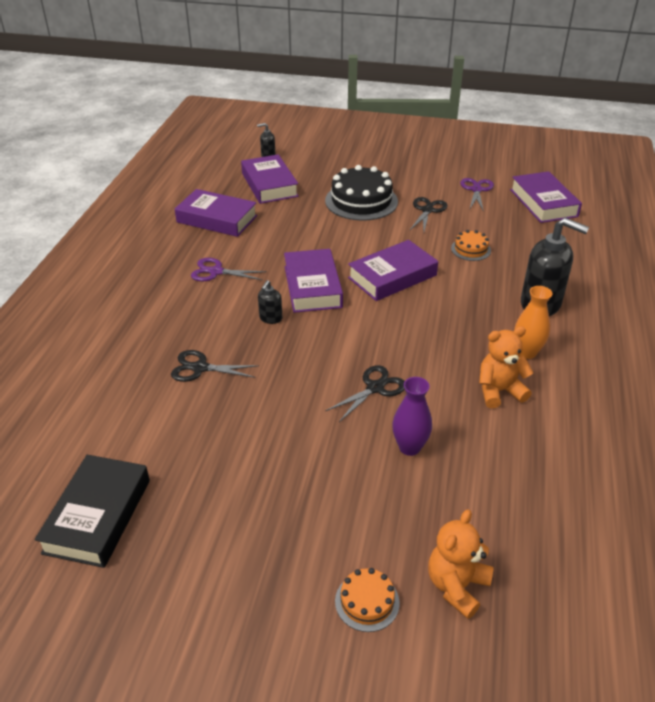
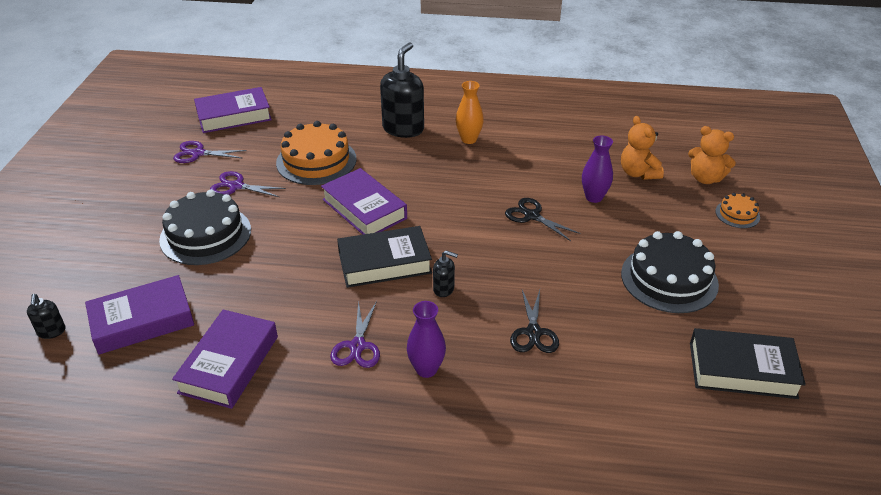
camera: 95 degrees left, 0 degrees up
(179, 304) = (426, 369): none -> purple vase
(249, 487) = (669, 279): none -> black cake
(312, 286) = (384, 263): purple book -> black book
(427, 210) = (236, 186): black scissors -> purple scissors
(470, 249) = (316, 161): orange cake -> orange cake, size x2.01
(499, 391) = (518, 154): orange teddy bear -> orange teddy bear (638, 173)

